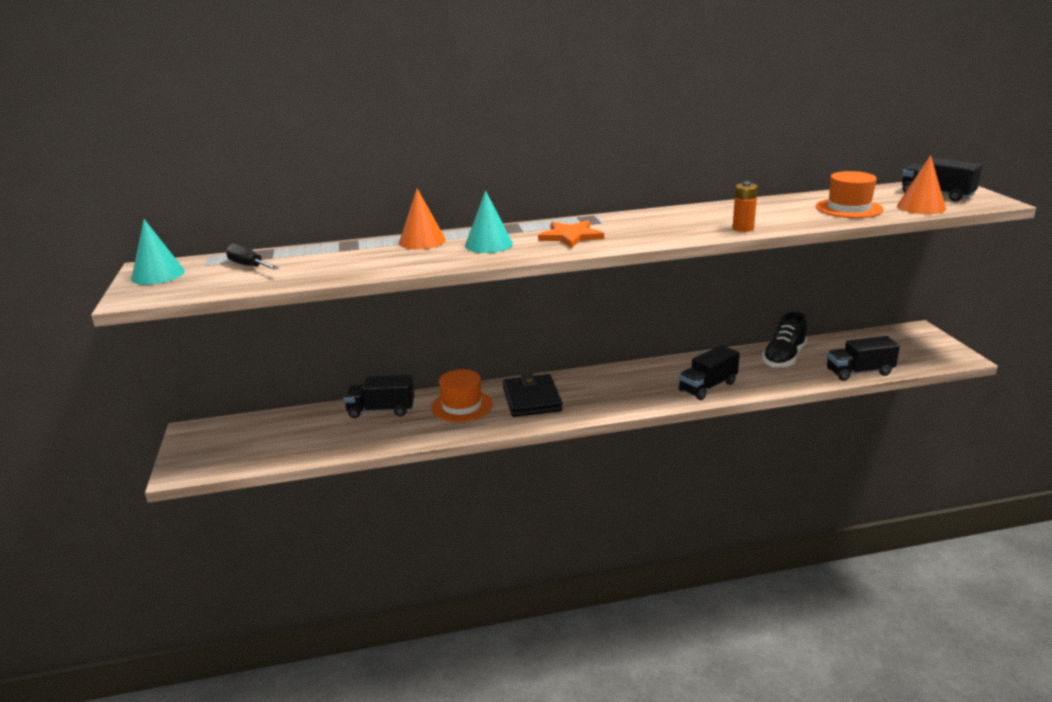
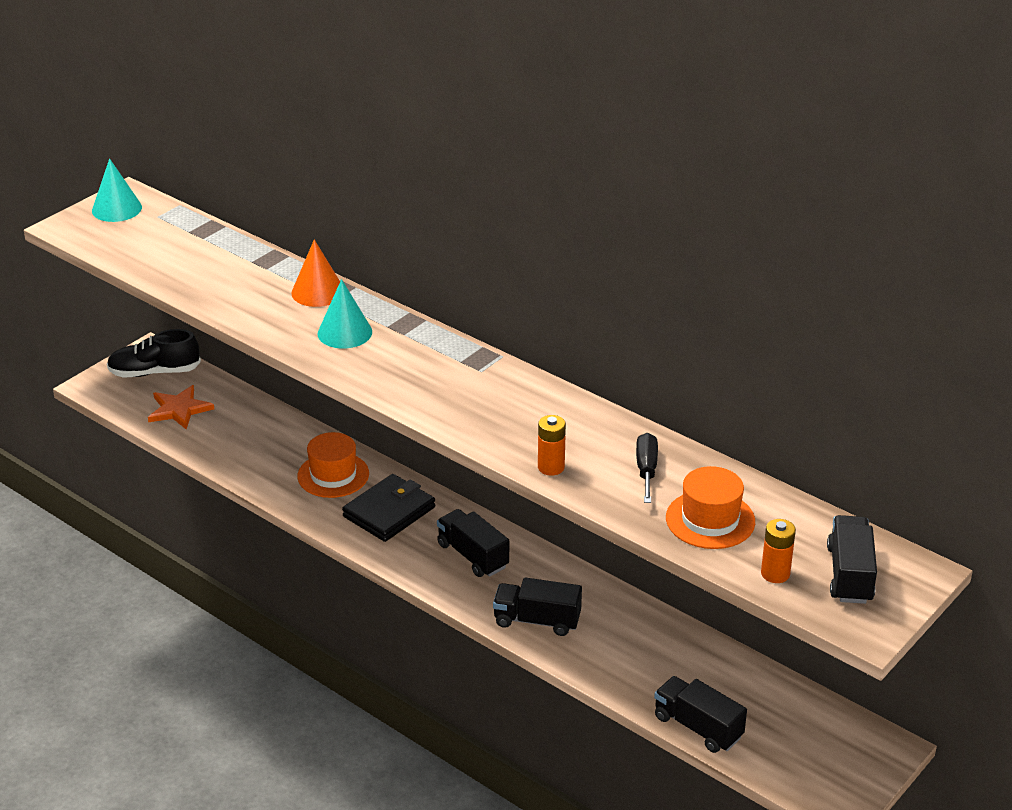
camera: 50 degrees right, 10 degrees up
(249, 266) = (174, 238): black screwdriver -> black screwdriver (646, 470)
(381, 410) = (279, 432): black truck -> black truck (473, 556)
(570, 236) = (415, 369): orange star -> orange star (179, 409)
(784, 358) = (673, 653): black shoe -> black shoe (154, 372)
(921, 207) = (775, 574): orange cone -> orange battery

